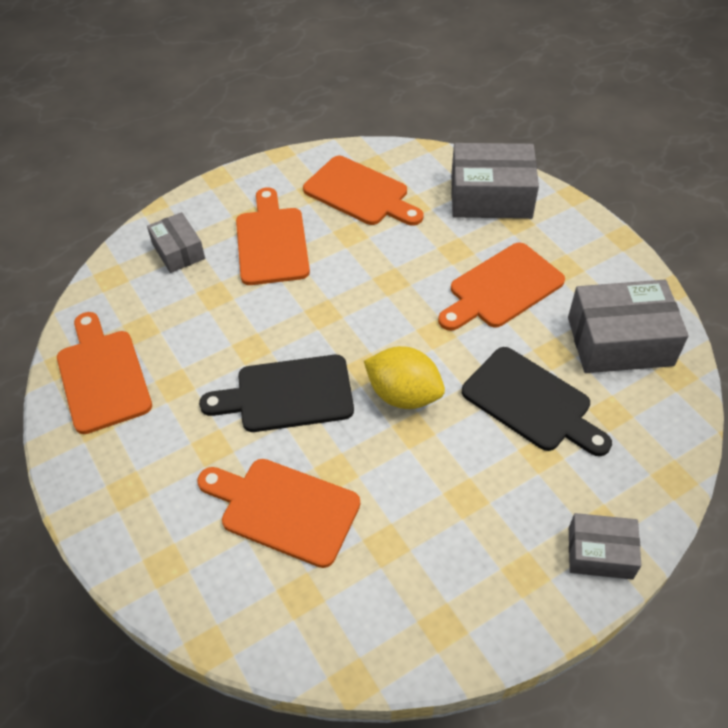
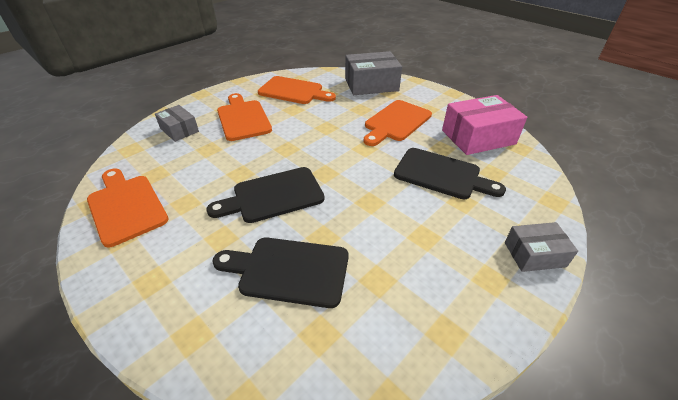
camera: 15 degrees left, 10 degrees down
(284, 509) = (289, 270): orange cutting board -> black cutting board
(403, 395) = (356, 183): yellow lemon -> none
(619, 341) = (478, 137): grey box -> pink box

